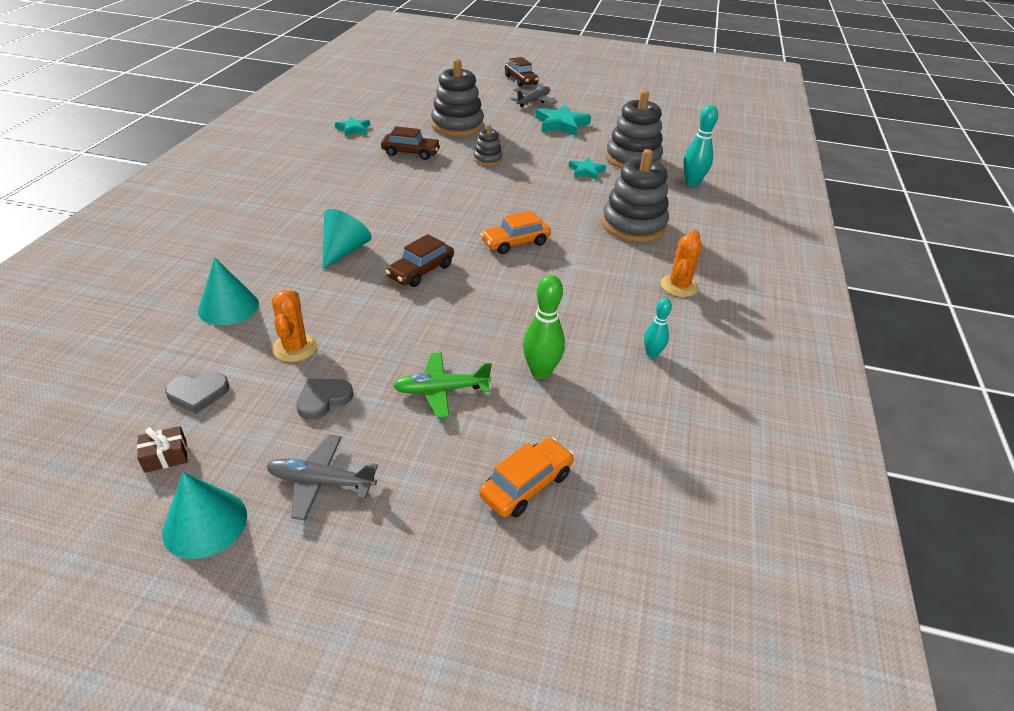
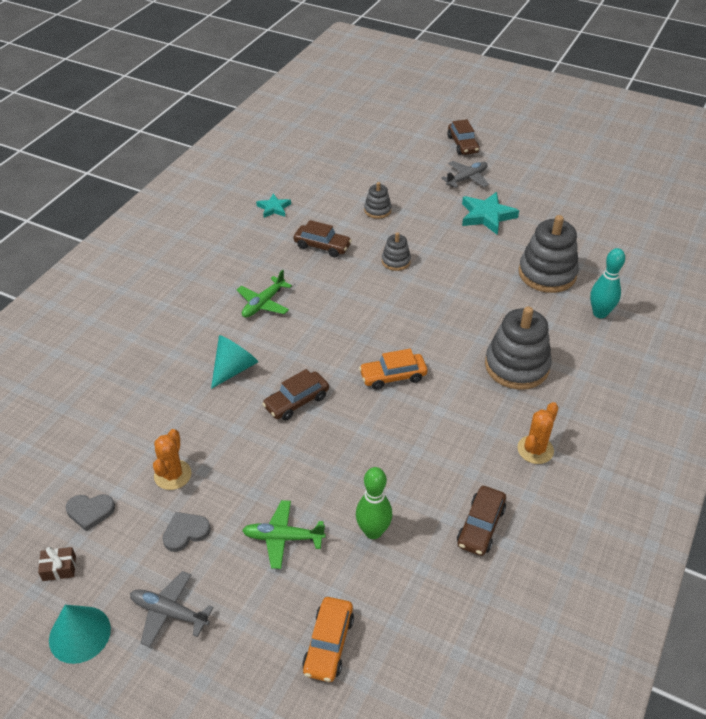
camera: 15 degrees right, 5 degrees up
(228, 307) = (126, 422): turquoise cone -> none
(362, 198) = (263, 303): none -> green plane
(457, 125) = (377, 210): grey stacking toy -> grey stacking toy, size x0.51
(526, 485) = (328, 644): orange car -> orange car turned 135 degrees clockwise
(586, 171) = (492, 287): turquoise star -> none
(652, 354) = (480, 526): turquoise bowling pin -> brown car

